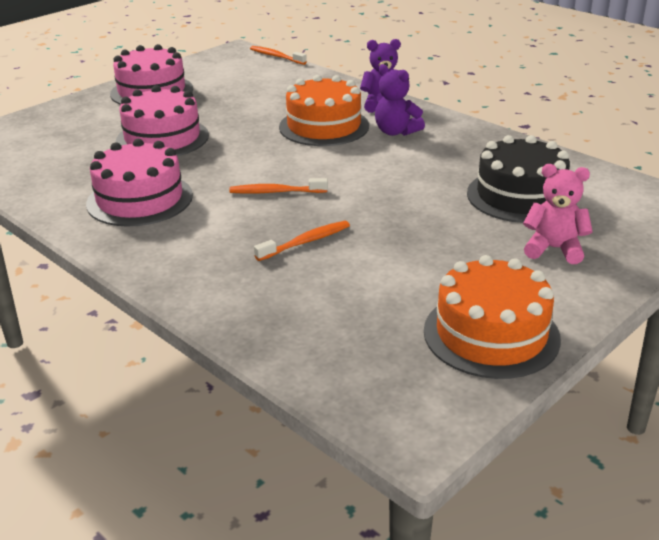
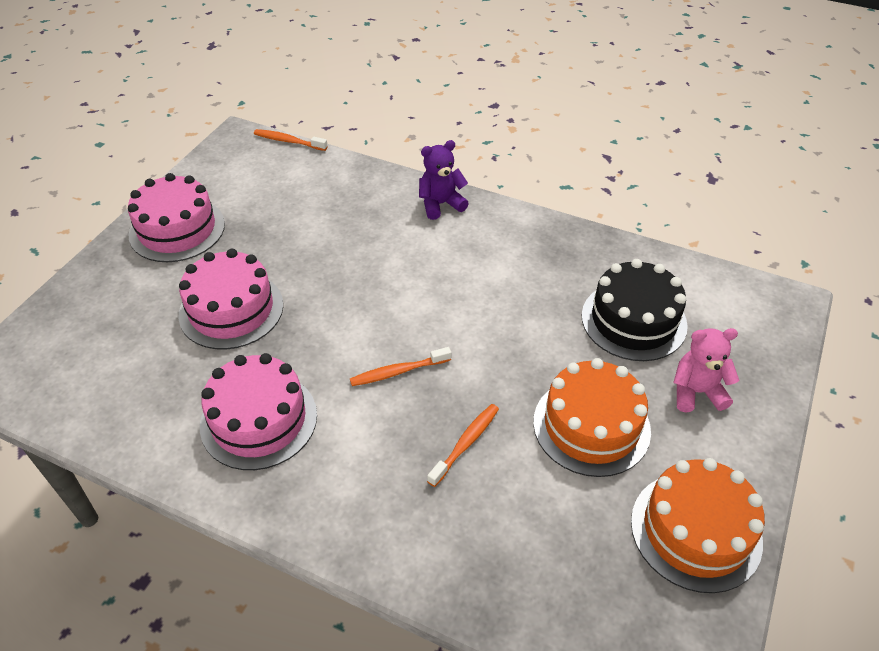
camera: 20 degrees left, 15 degrees up
(324, 126) = (396, 252): orange cake -> orange cake (591, 426)
(396, 132) = (473, 246): purple teddy bear -> none

